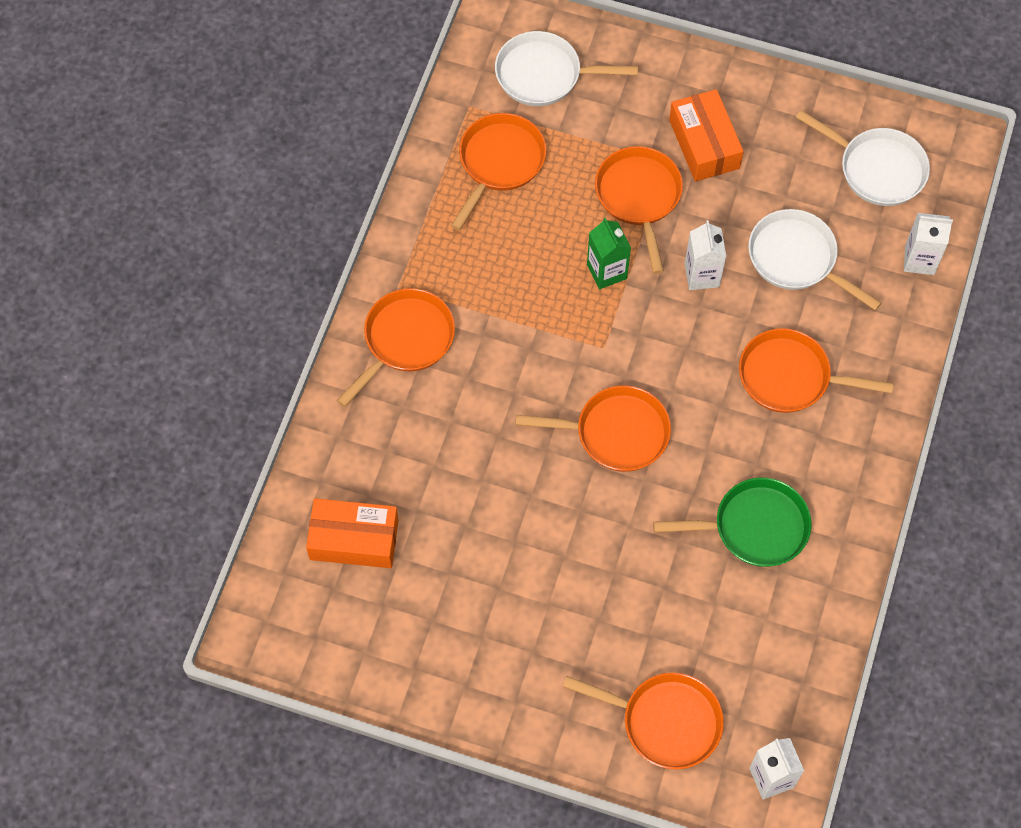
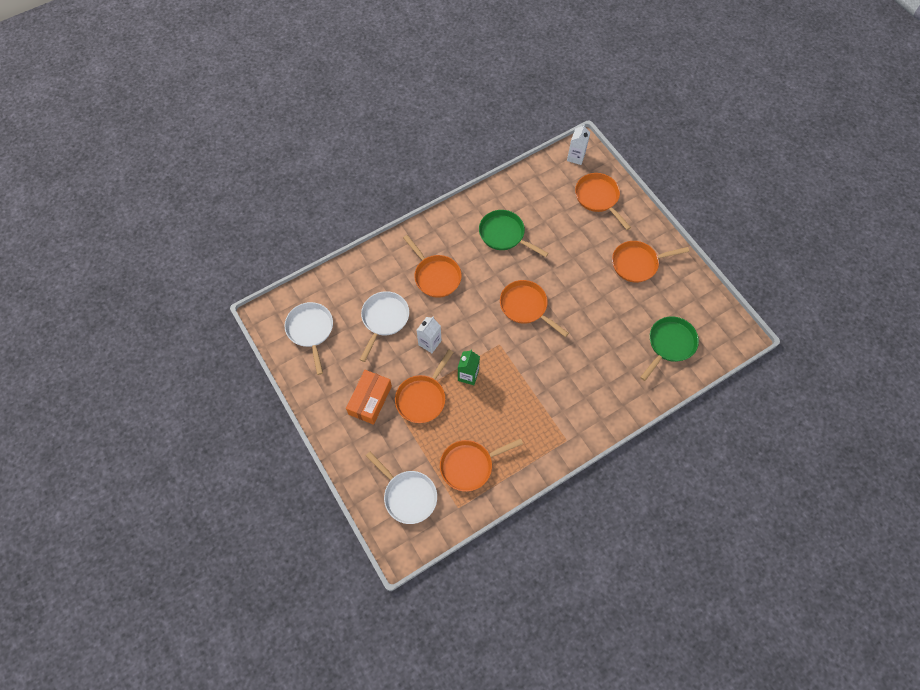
camera: 140 degrees left, 0 degrees up
(354, 539) = (669, 344): orange box -> green pan
(405, 340) = (583, 412): orange pan -> orange pan (637, 263)
(796, 259) = (384, 319): white pan -> white pan turned 150 degrees counterclockwise
(919, 260) = (336, 281): white carton -> none

